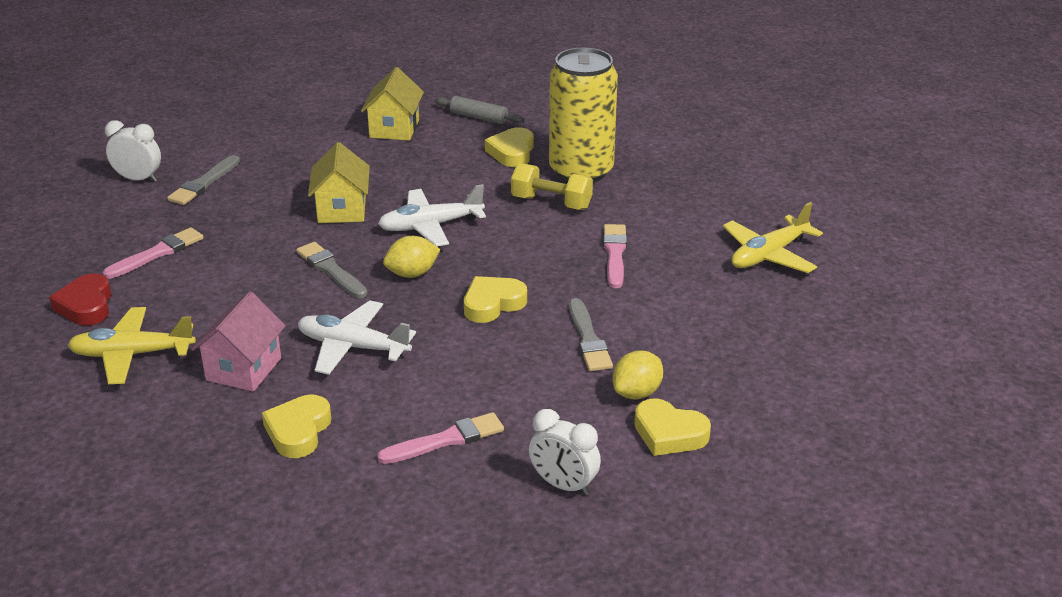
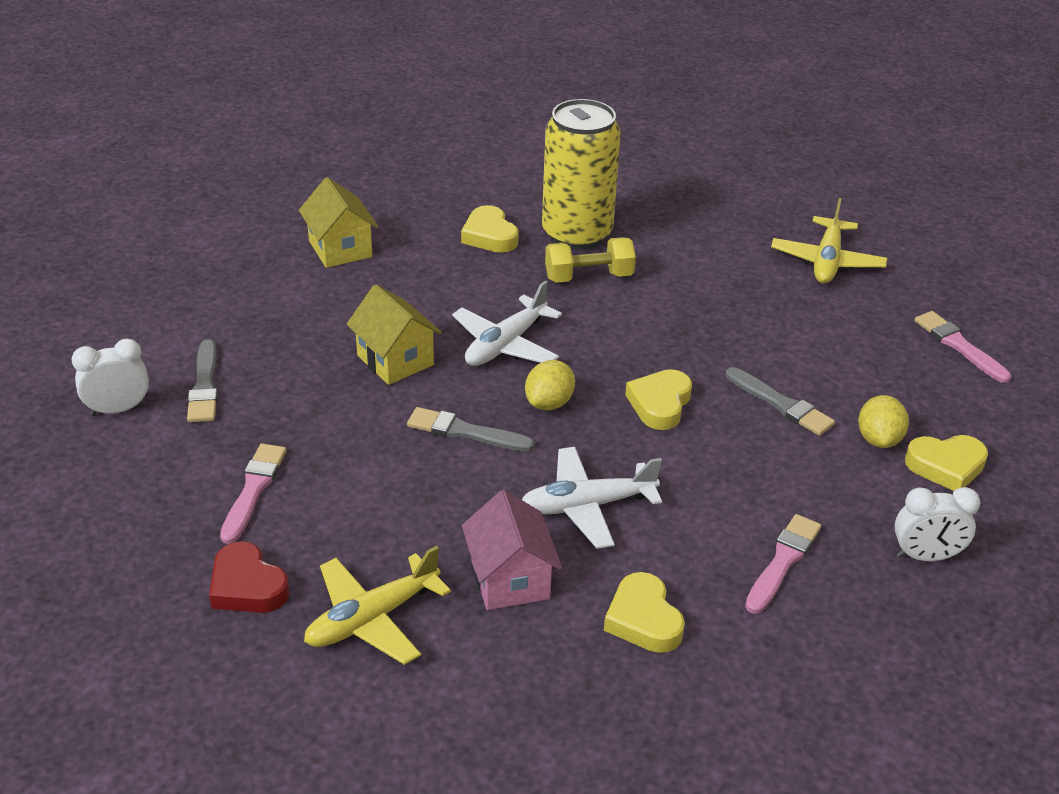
camera: 35 degrees left, 5 degrees up
(478, 117) = (412, 208): grey rolling pin -> none
(615, 254) = (705, 309): pink brush -> pink brush (959, 346)

